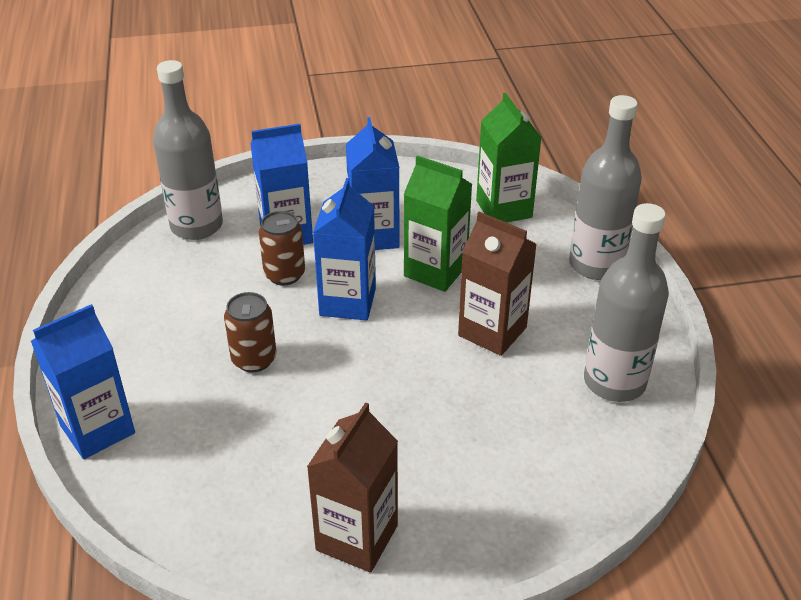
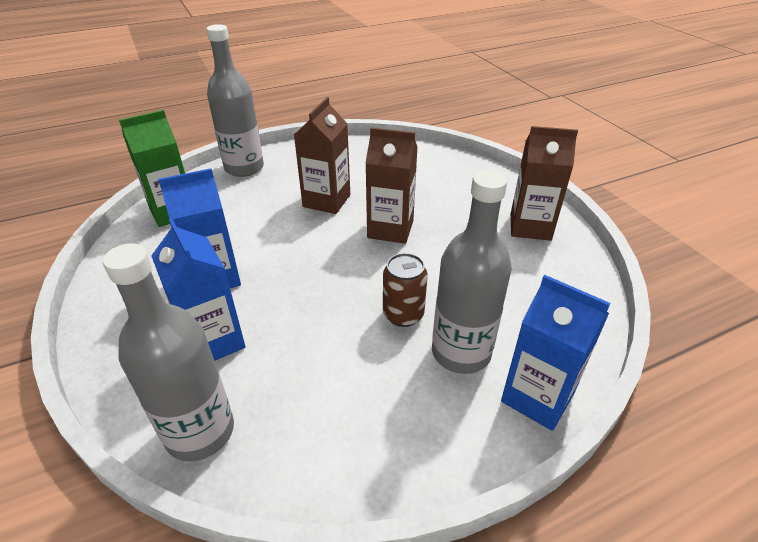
camera: 105 degrees left, 0 degrees up
(284, 274) = (282, 325): brown can -> none
(347, 302) = (312, 275): blue carton -> none
(407, 380) = (390, 229): none -> brown carton
(435, 271) = (262, 235): green carton -> none
(614, 382) = (357, 155): grey bottle -> grey bottle (461, 352)

